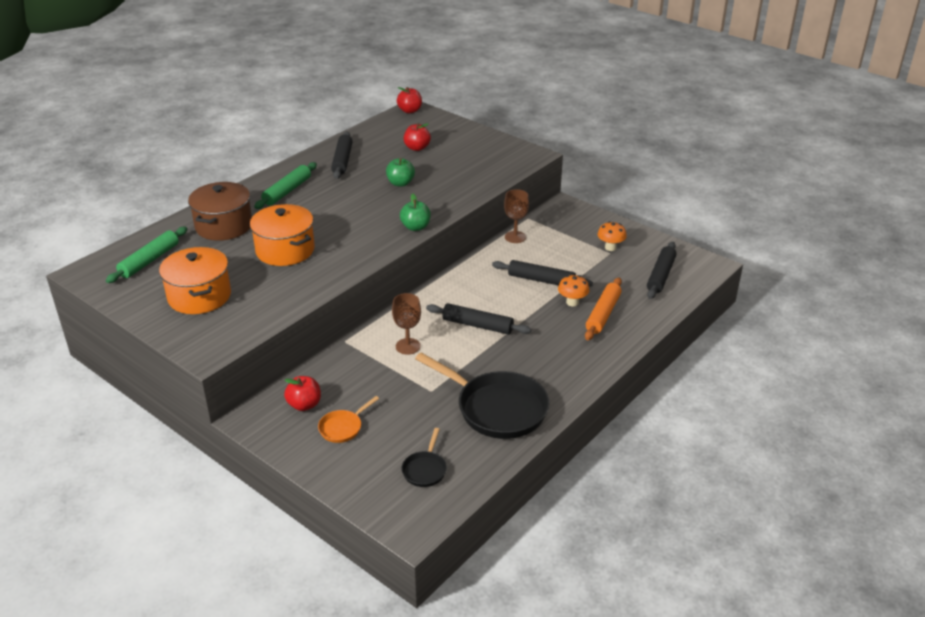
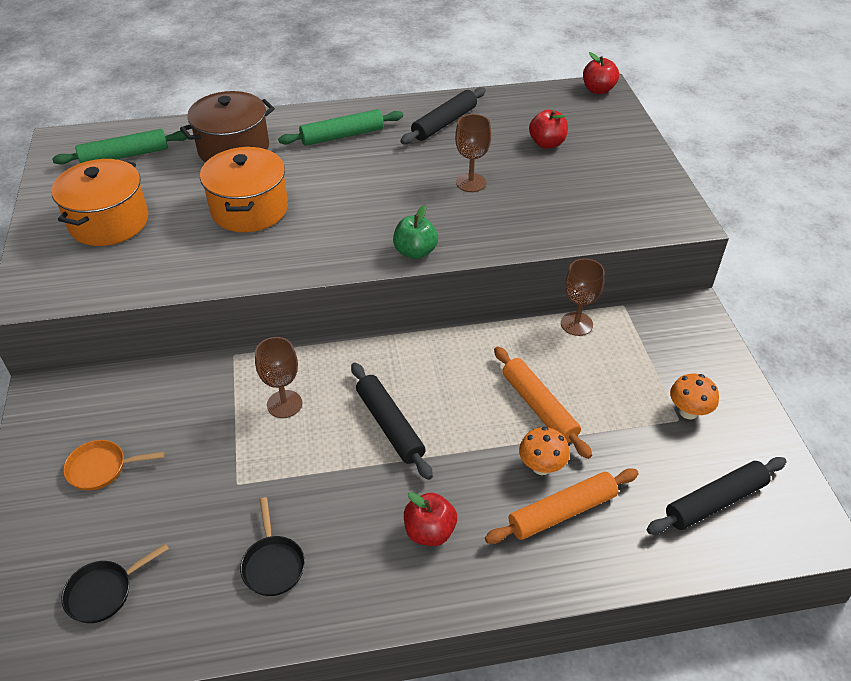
camera: 40 degrees right, 10 degrees up
(304, 405) = (105, 411): red apple -> red apple (429, 531)
(400, 183) = (471, 183): green apple -> brown goblet
(497, 408) = (273, 564): black pan -> black pan, size x0.47
(541, 280) = (539, 407): black rolling pin -> orange rolling pin

